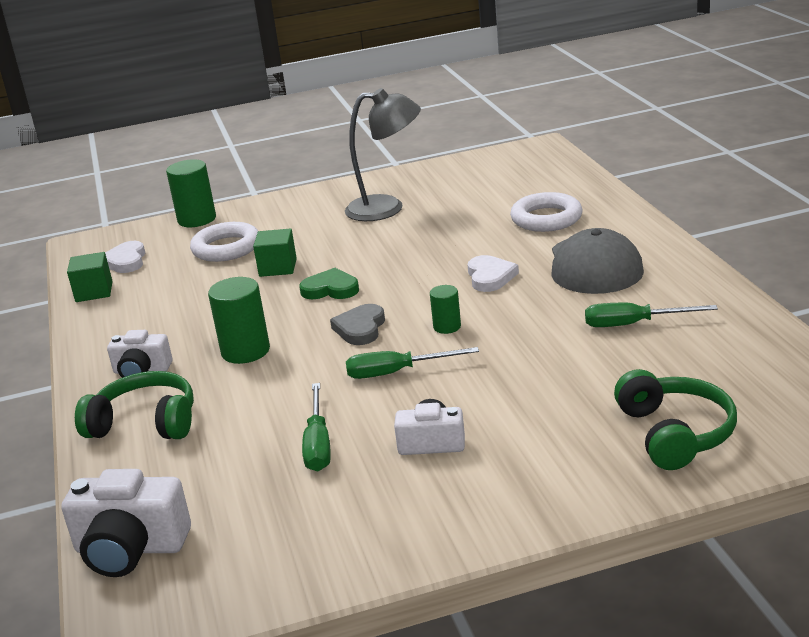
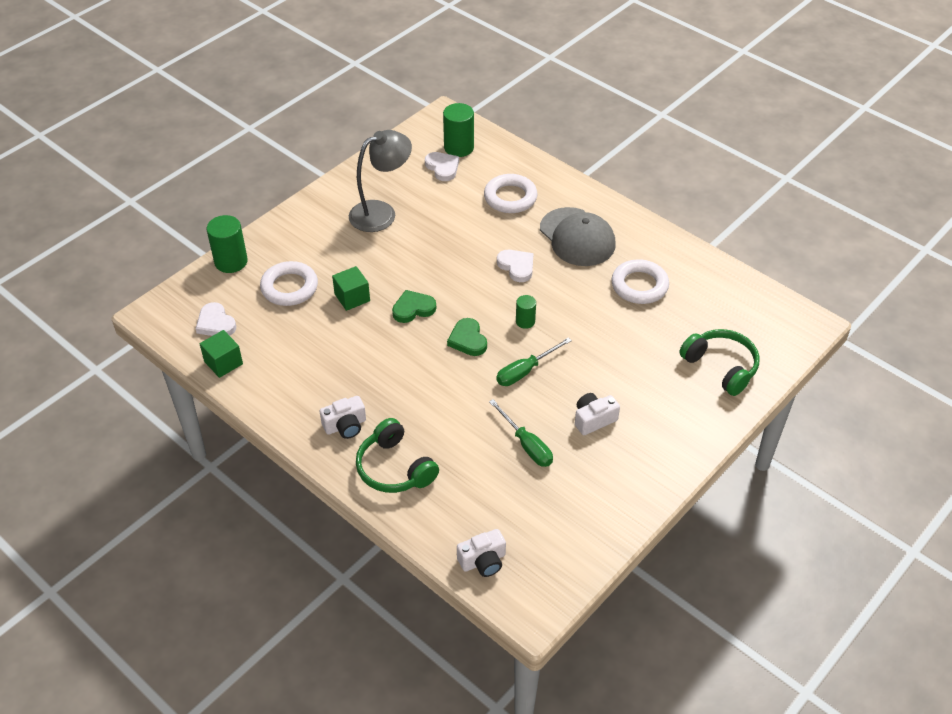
camera: 35 degrees left, 20 degrees up
(130, 548) = (483, 561): white camera -> white camera, size x0.64
(145, 423) = (395, 468): green headphones -> green headphones turned 105 degrees counterclockwise
(245, 351) = (405, 384): green cylinder -> green cylinder (459, 148)
(360, 328) = (468, 340): grey heart -> green heart
(493, 184) = (442, 168): none -> white heart
(634, 324) = (639, 285): green screwdriver -> white ring

